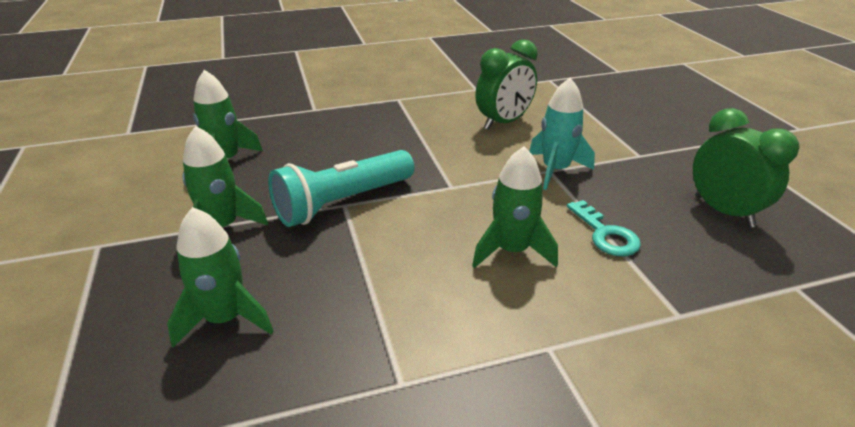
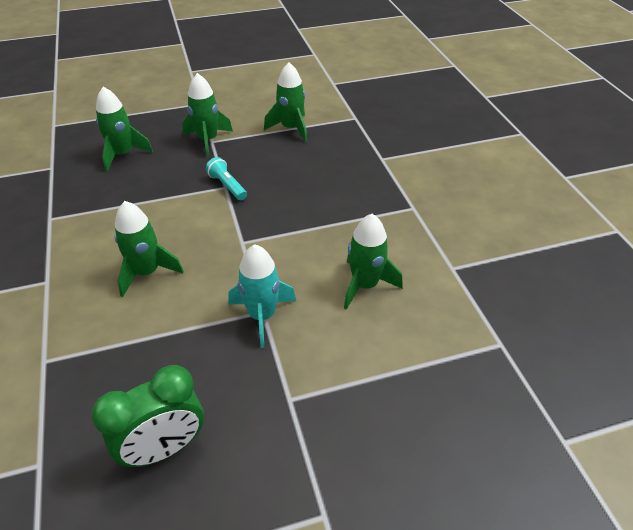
camera: 90 degrees right, 10 degrees up
(343, 202) = (227, 186): turquoise flashlight -> turquoise flashlight, size x0.50
(503, 122) = (365, 285): green clock -> green rocket
(605, 234) = (152, 335): turquoise key -> none

